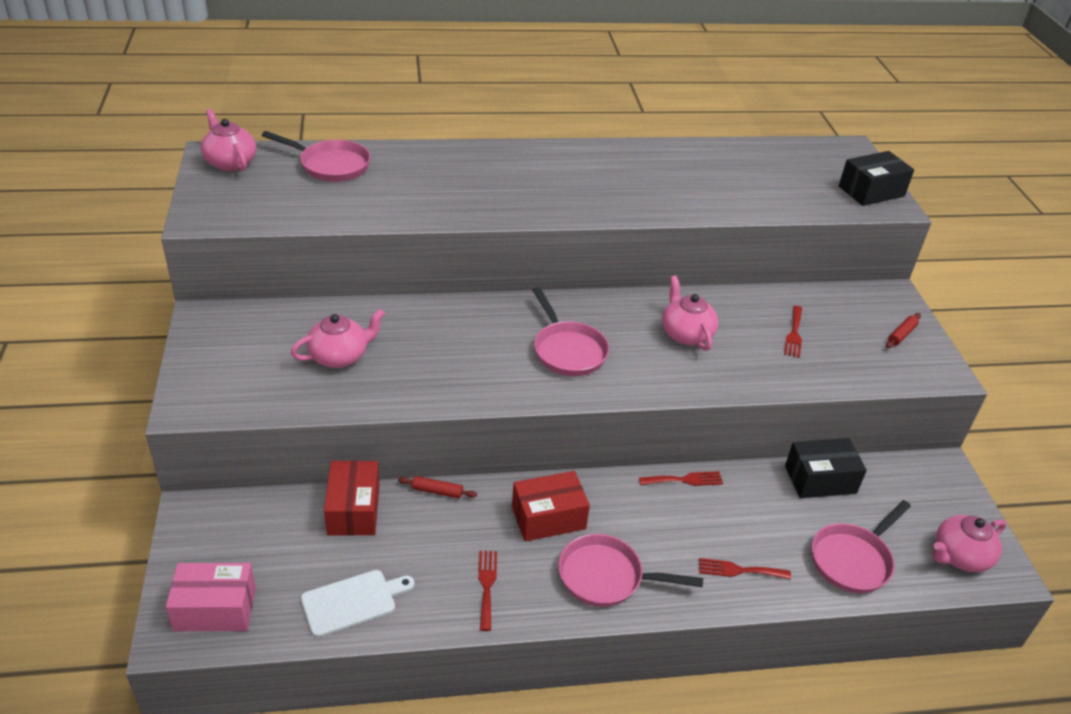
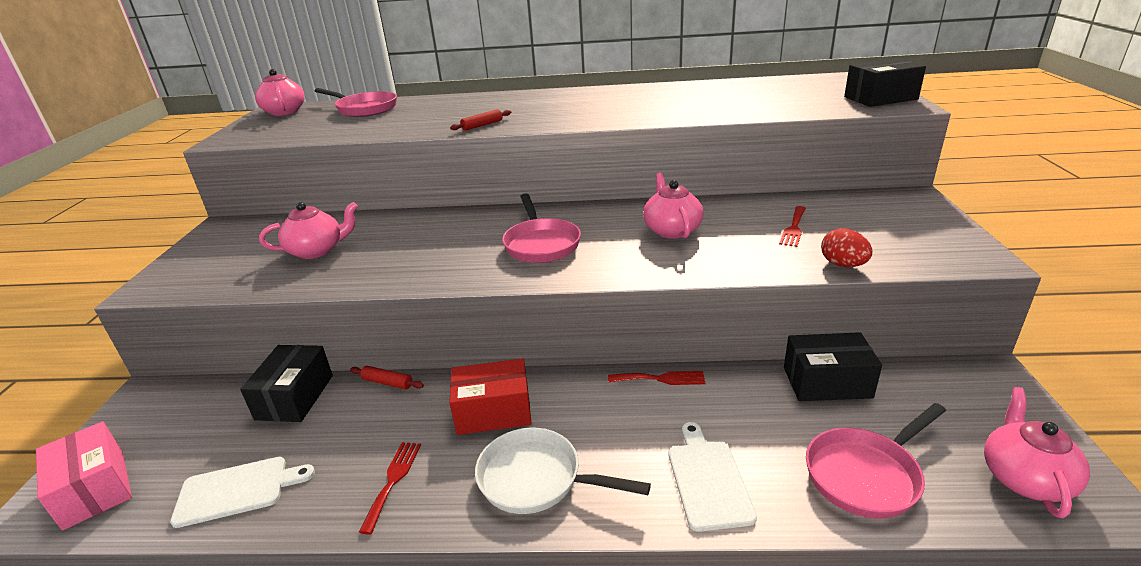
camera: 15 degrees right, 10 degrees down
(215, 609) = (94, 489): pink box -> pink box turned 45 degrees clockwise
(353, 510) = (295, 397): red box -> black box
(606, 577) = (536, 479): pink pan -> white pan
(739, 570) = (708, 480): red fork -> white cutting board
(838, 380) = (843, 265): none -> red egg
(901, 334) = (923, 227): red rolling pin -> red rolling pin (482, 125)
(959, 556) = (1024, 478): pink teapot -> pink teapot turned 120 degrees clockwise

